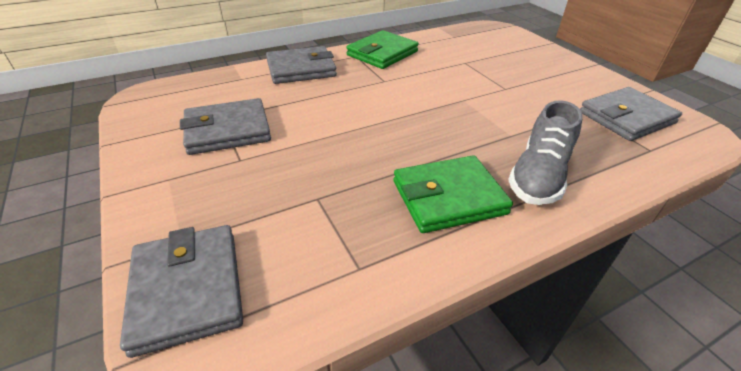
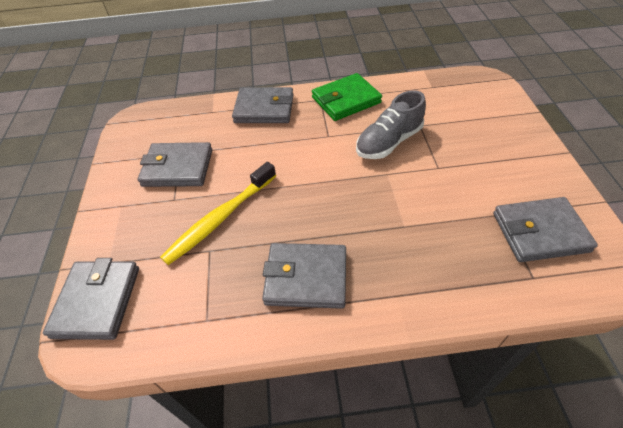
camera: 25 degrees right, 10 degrees up
(311, 166) = (220, 218): none -> yellow toothbrush
(448, 197) = (306, 278): green wallet -> grey wallet
(538, 176) = (397, 277): grey shoe -> grey shoe (389, 142)

